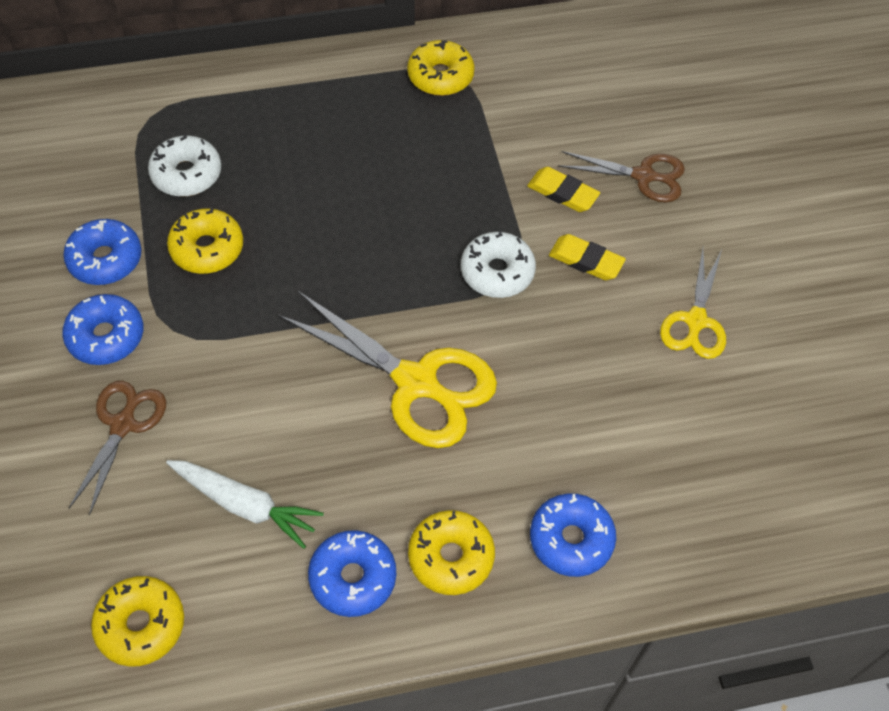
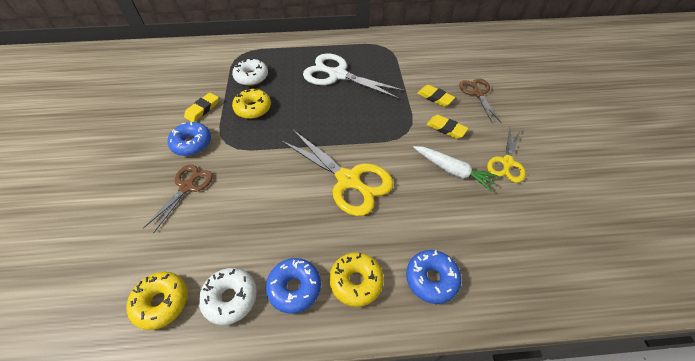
camera: 10 degrees right, 5 degrees down
(105, 259) = (202, 109): blue donut -> yellow eraser
(245, 505) = (241, 236): white carrot -> white carrot (452, 170)
(364, 155) = (337, 75): none -> white scissors
(440, 76) = (378, 47): yellow donut -> none
(497, 272) = (398, 130): white donut -> white donut (230, 298)
(644, 176) = (477, 93): brown scissors -> brown scissors turned 120 degrees counterclockwise

